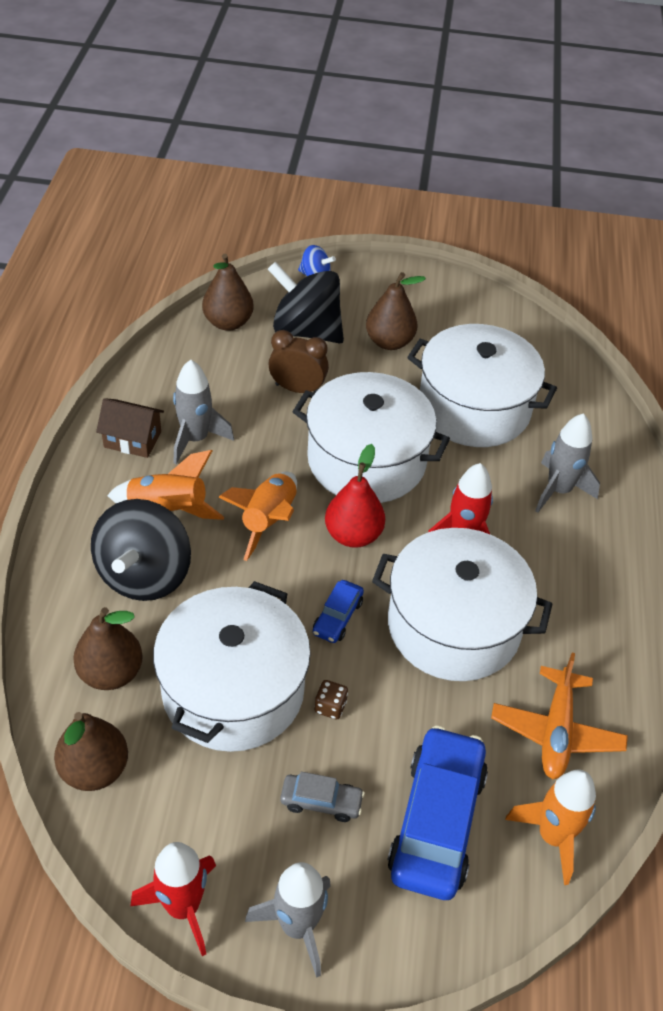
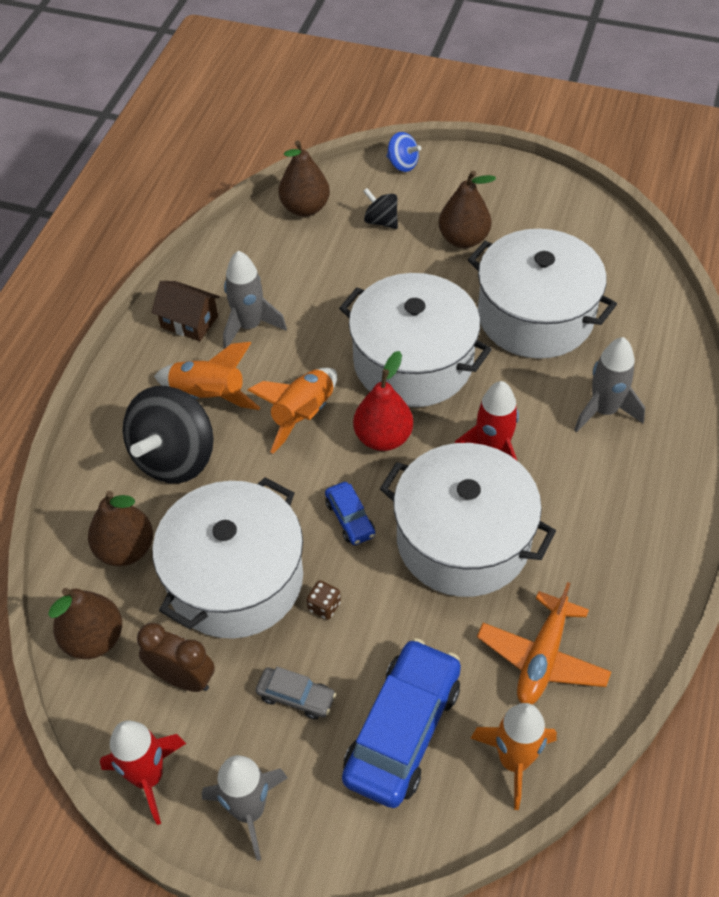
camera: 15 degrees right, 5 degrees up
(297, 389) = (359, 282): brown clock -> brown clock (183, 678)
(306, 330) = (381, 221): black spinning top -> black spinning top, size x0.48
(337, 617) = (350, 518): blue car -> blue car turned 60 degrees counterclockwise

